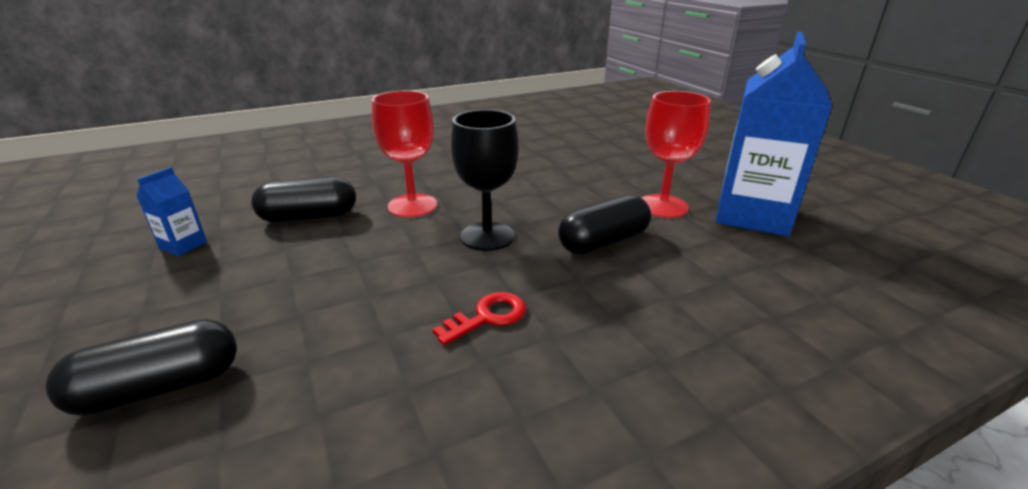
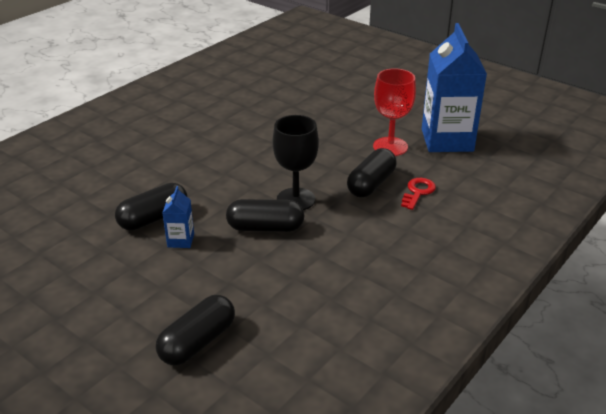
camera: 25 degrees left, 5 degrees up
(183, 245) = (86, 265): blue carton -> blue carton (181, 240)
(412, 206) = (221, 189): red goblet -> none
(417, 259) = (265, 227): none -> black capsule
(488, 317) = (341, 250): red key -> red key (418, 192)

